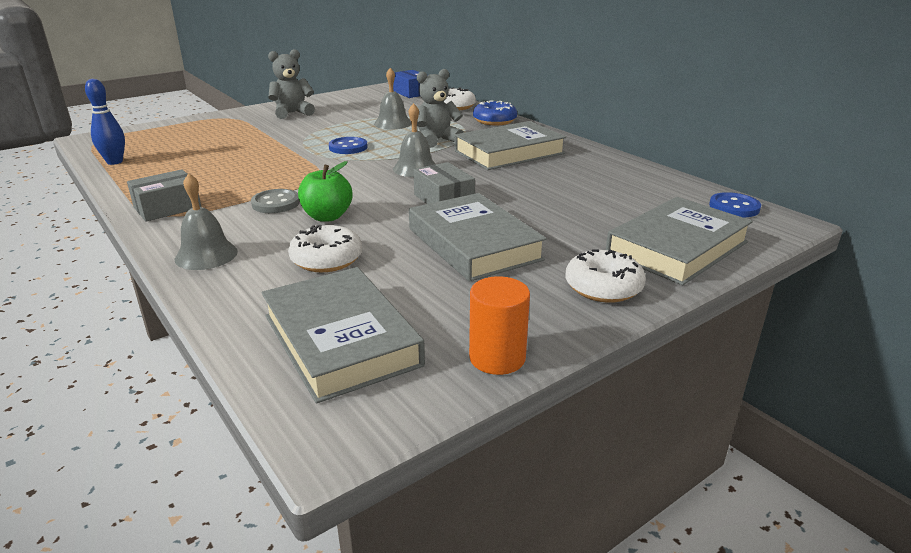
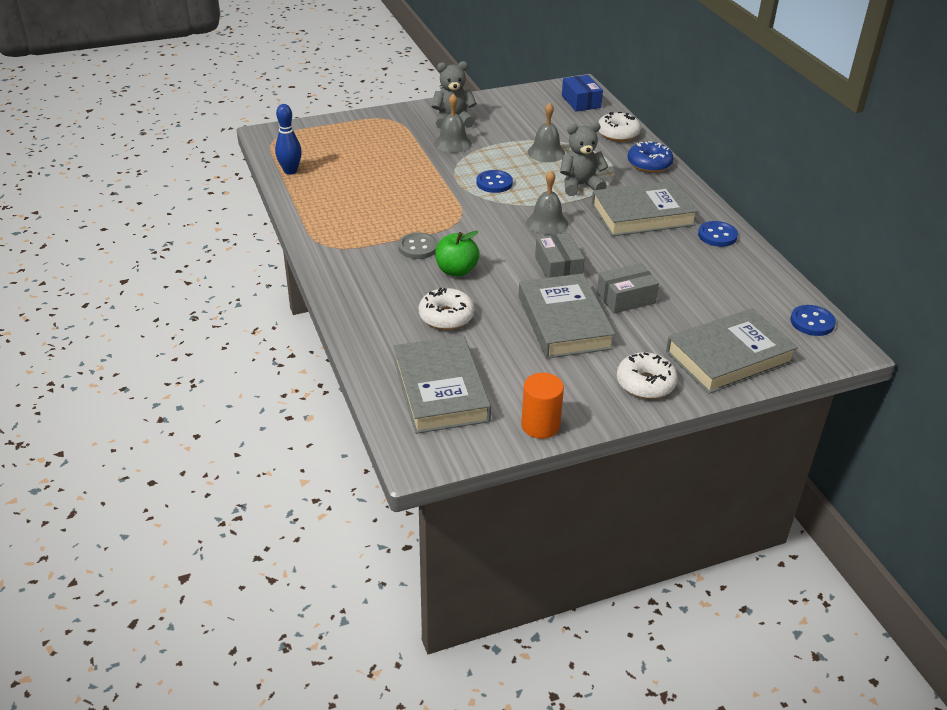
camera: 15 degrees right, 10 degrees up
(167, 208) = (332, 238): grey box -> grey box (626, 298)
(206, 255) = (358, 295): grey bell -> grey bell (453, 143)
(590, 158) = (717, 235): none -> blue button

